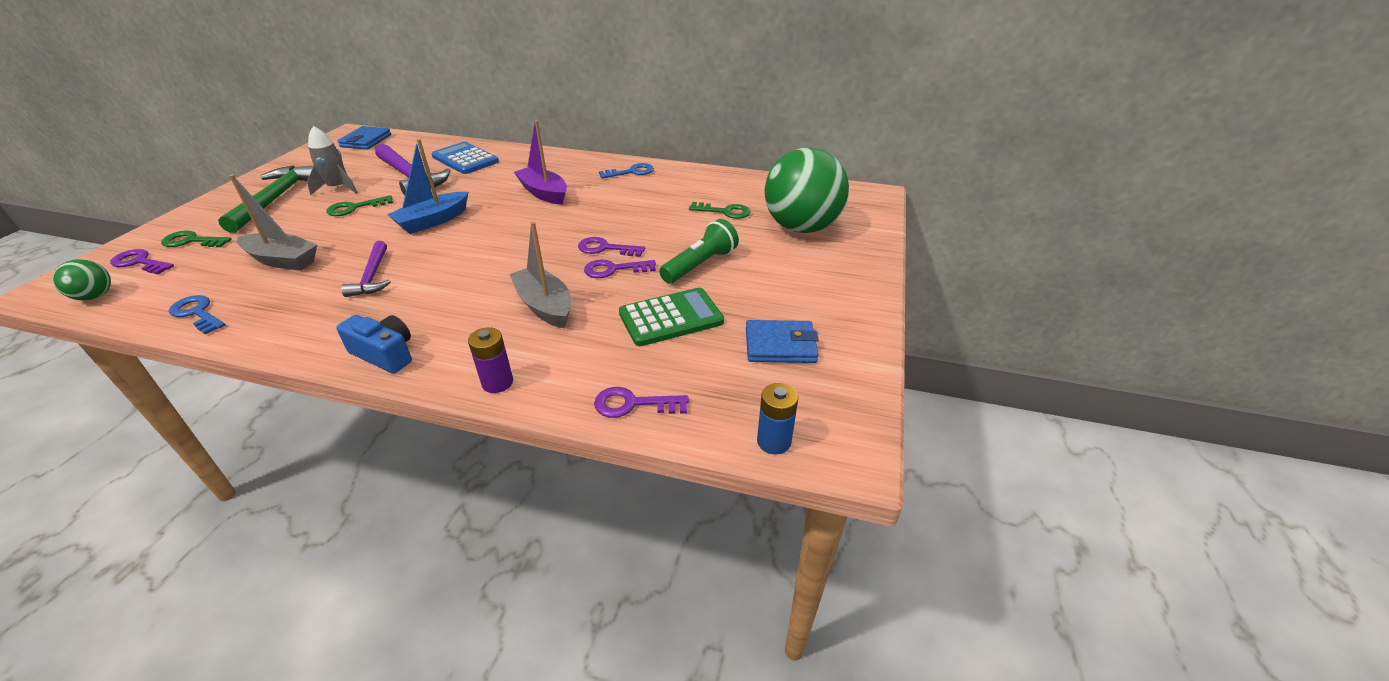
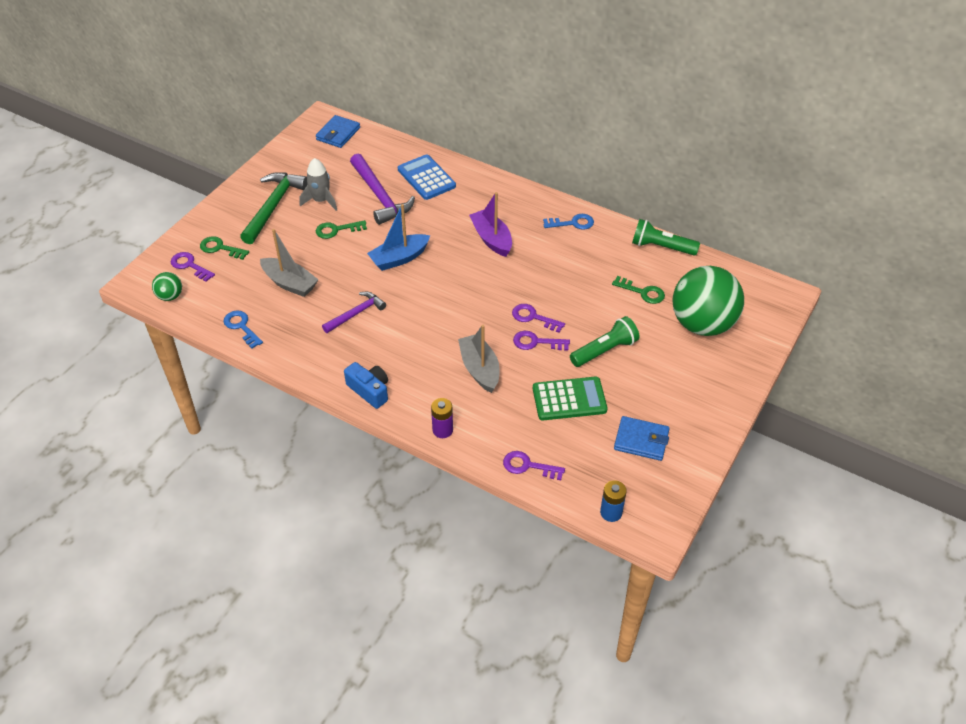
camera: 15 degrees right, 10 degrees up
(372, 276) = (356, 313): purple hammer -> purple hammer turned 135 degrees counterclockwise
(730, 177) = (661, 247): none -> green flashlight

